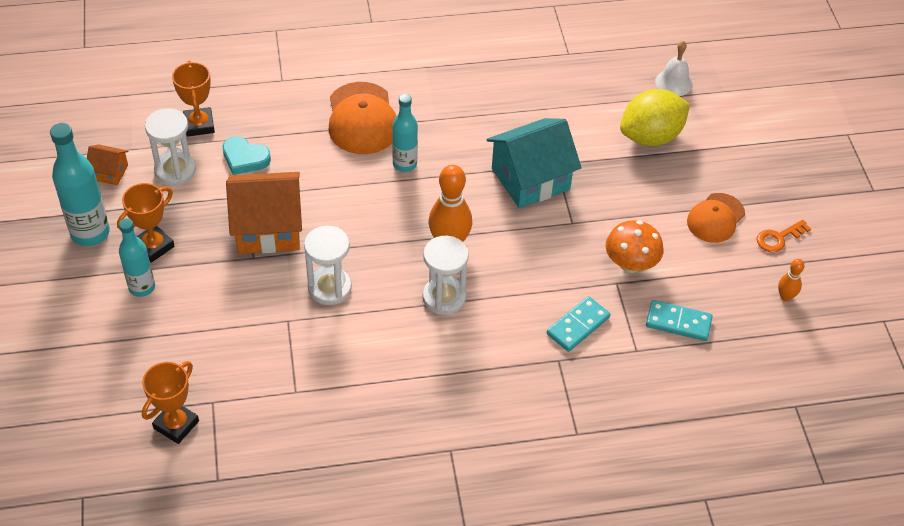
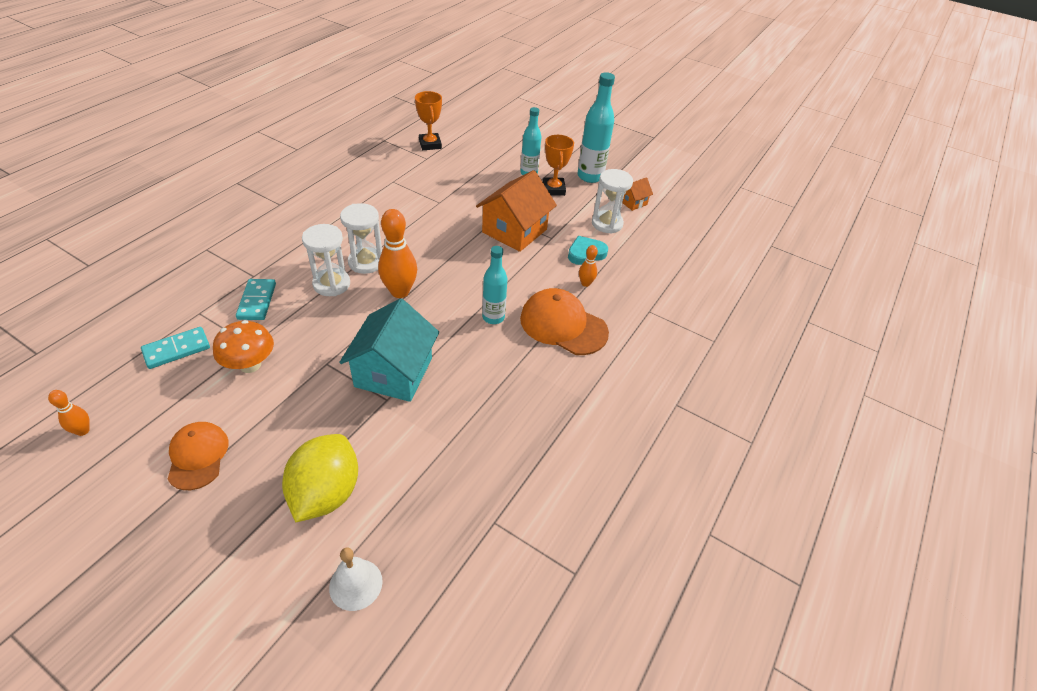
camera: 130 degrees right, 5 degrees down
(199, 125) = (639, 252): orange trophy -> none
(291, 135) = (585, 283): none -> orange bowling pin
(329, 288) = (439, 227): white hourglass -> white hourglass (331, 284)
(778, 238) = (116, 483): orange key -> none

